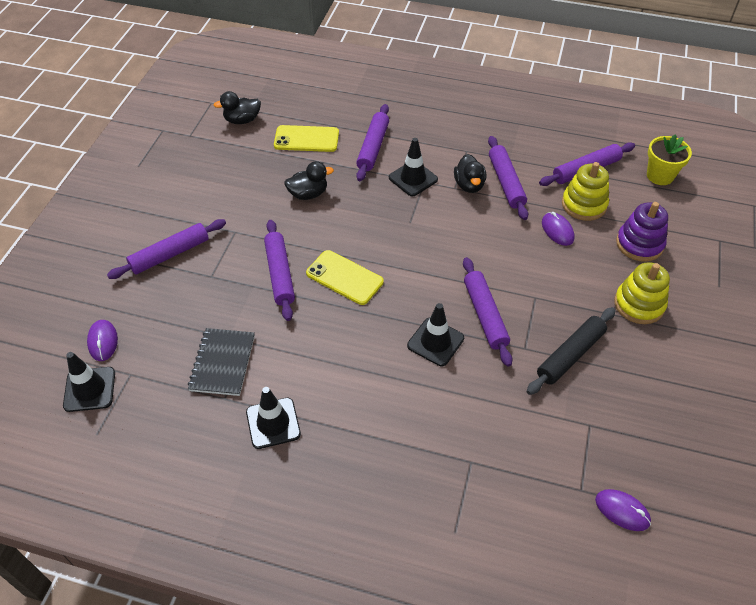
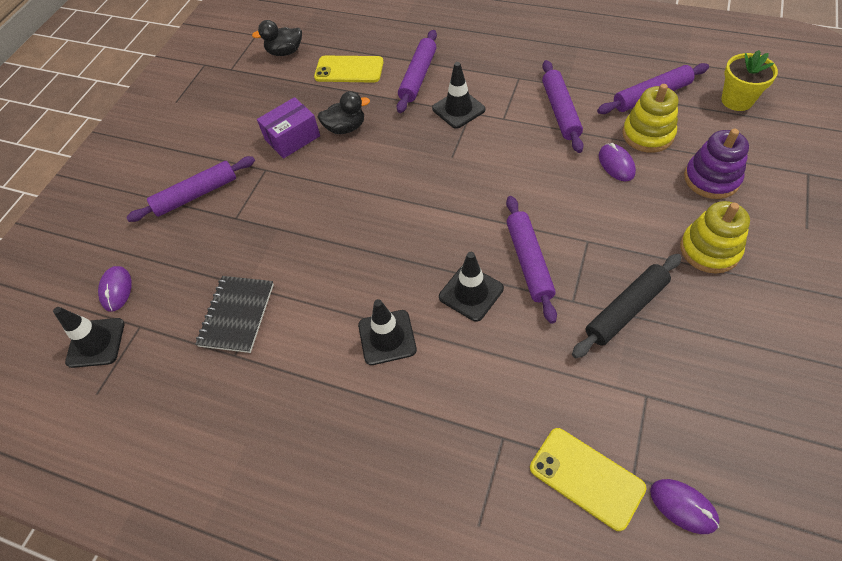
camera: 10 degrees right, 5 degrees up
(258, 202) = (292, 138): none -> purple box
(273, 423) = (283, 385): black traffic cone -> black traffic cone (387, 337)
(279, 274) = (307, 215): purple rolling pin -> none
(344, 277) = (376, 219): yellow phone -> yellow phone (586, 477)
(469, 185) = (519, 115): black duck -> none

